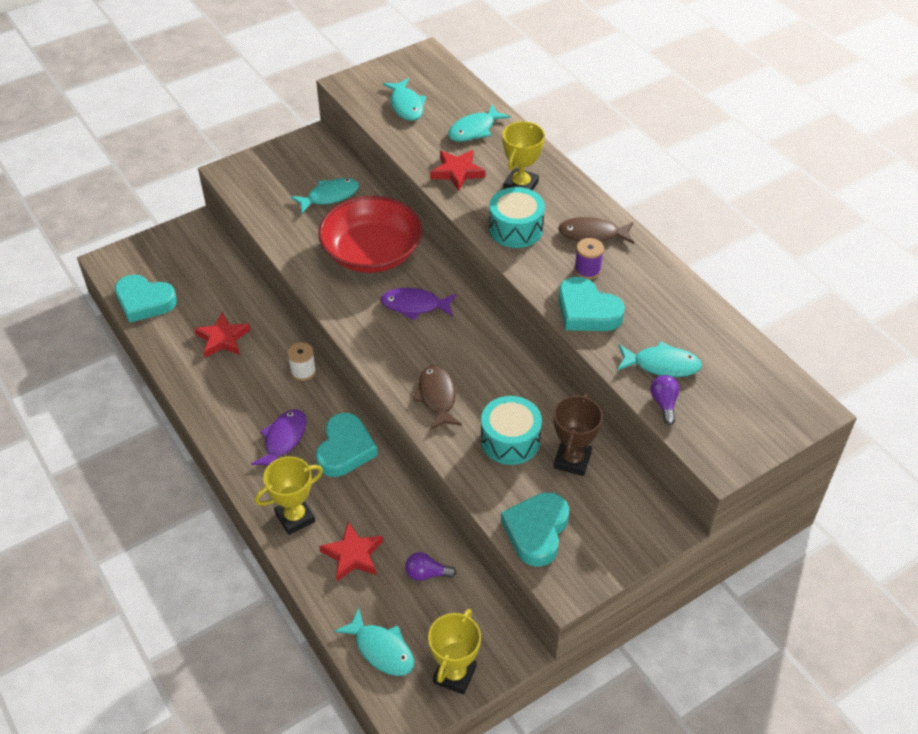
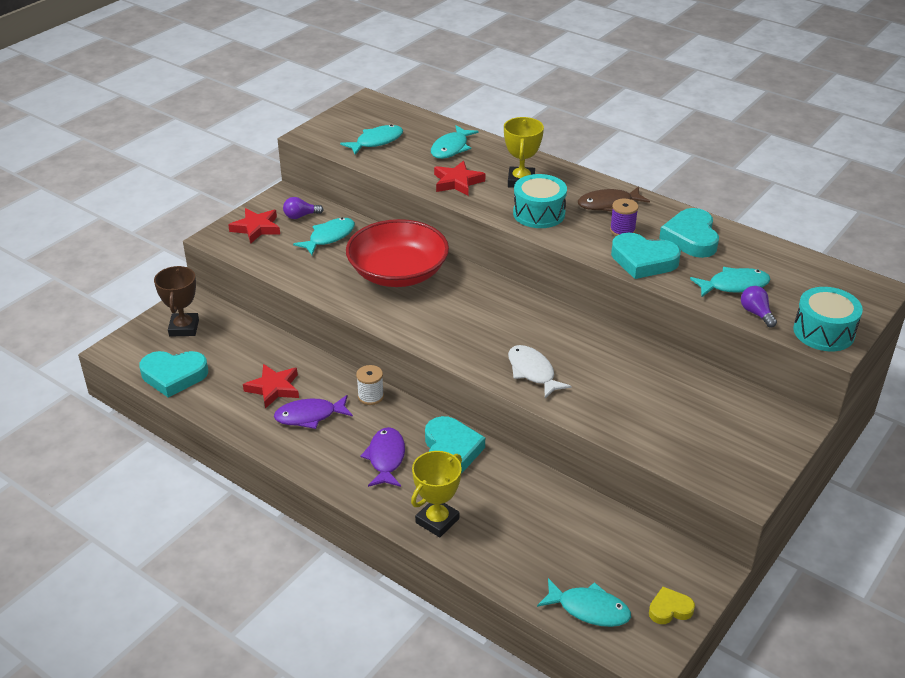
camera: 20 degrees left, 10 degrees down
(353, 555) = (512, 537): red star -> red star (256, 228)
(406, 105) = (376, 141): turquoise fish -> turquoise fish turned 90 degrees counterclockwise
(415, 306) = (465, 305): purple fish -> purple fish (310, 416)
(426, 574) = (591, 533): purple light bulb -> purple light bulb (300, 216)
(437, 397) = (532, 372): brown fish -> white fish
(454, 674) = (669, 609): yellow trophy -> yellow heart
(510, 440) = (620, 389): turquoise drum -> turquoise drum (823, 332)
(536, 531) = (691, 454): turquoise heart -> turquoise heart (691, 238)
(572, 460) = (685, 391): brown trophy -> brown trophy (184, 328)

